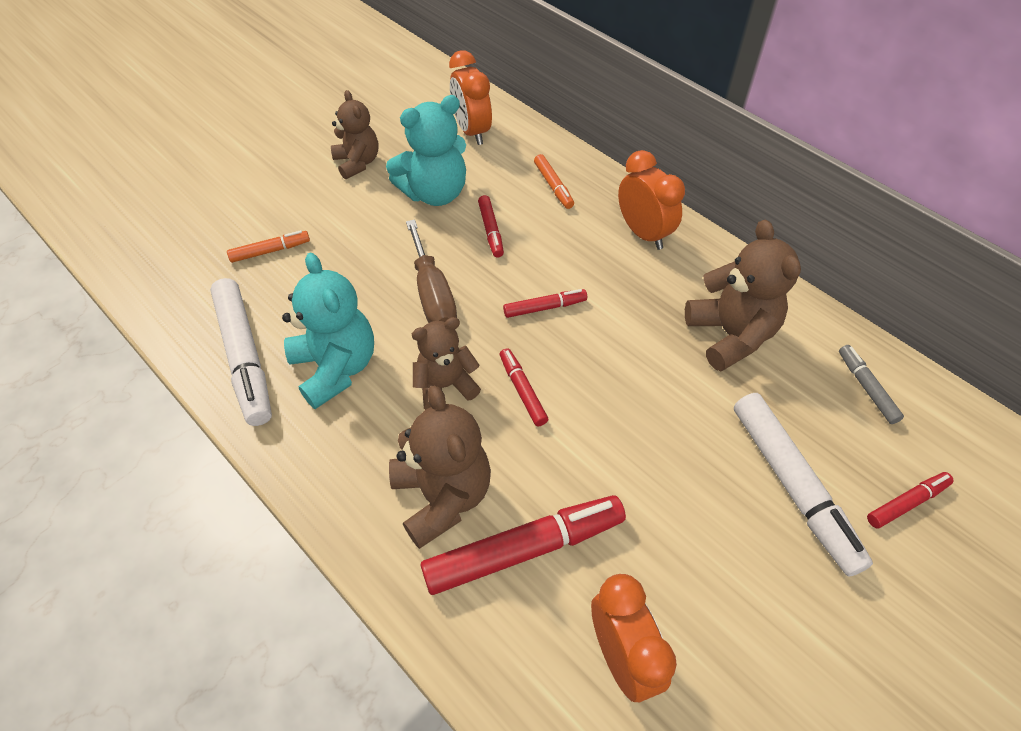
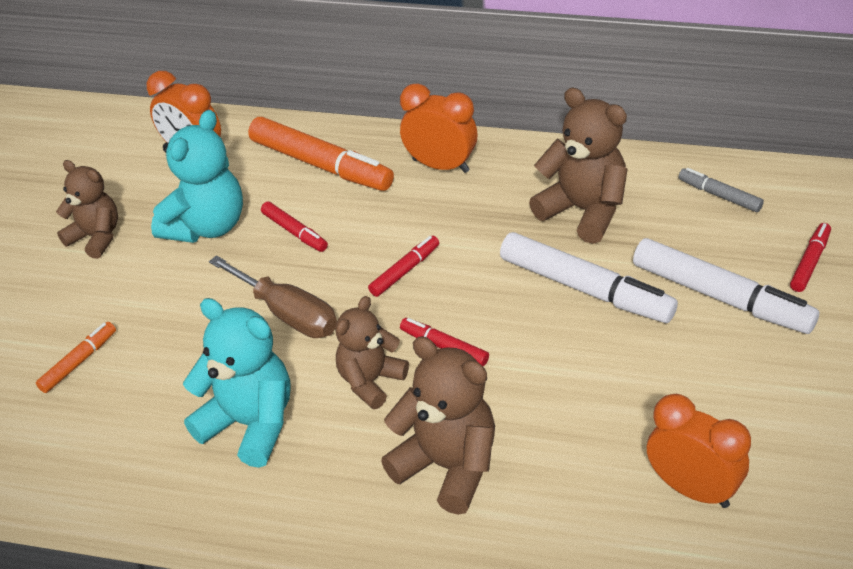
camera: 30 degrees left, 10 degrees down
(245, 357) = (146, 466): white marker -> white marker (585, 289)
(524, 549) = (552, 463): red marker -> none
(553, 186) = (321, 165): orange marker -> orange marker, size x1.97

